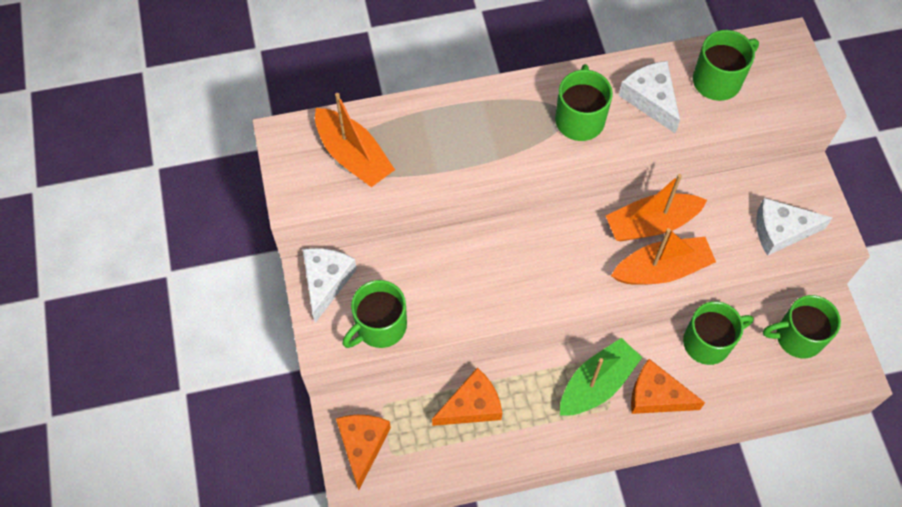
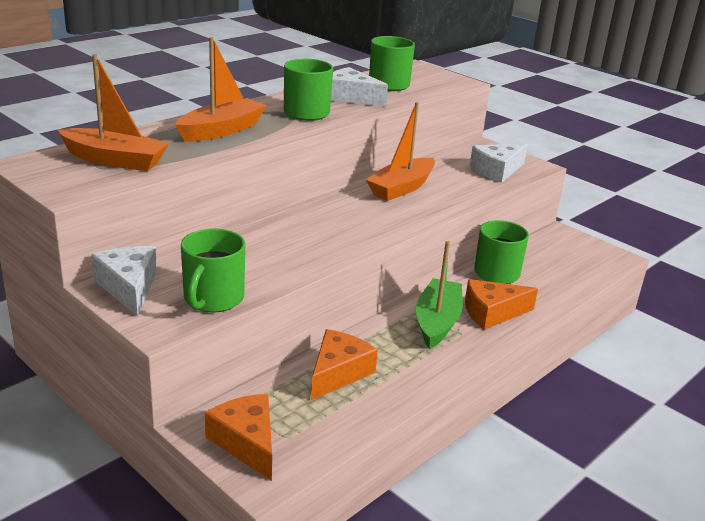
camera: 35 degrees left, 35 degrees down
(661, 269) = (434, 206): orange boat -> orange boat (221, 130)
(797, 337) = (555, 251): green mug -> none

